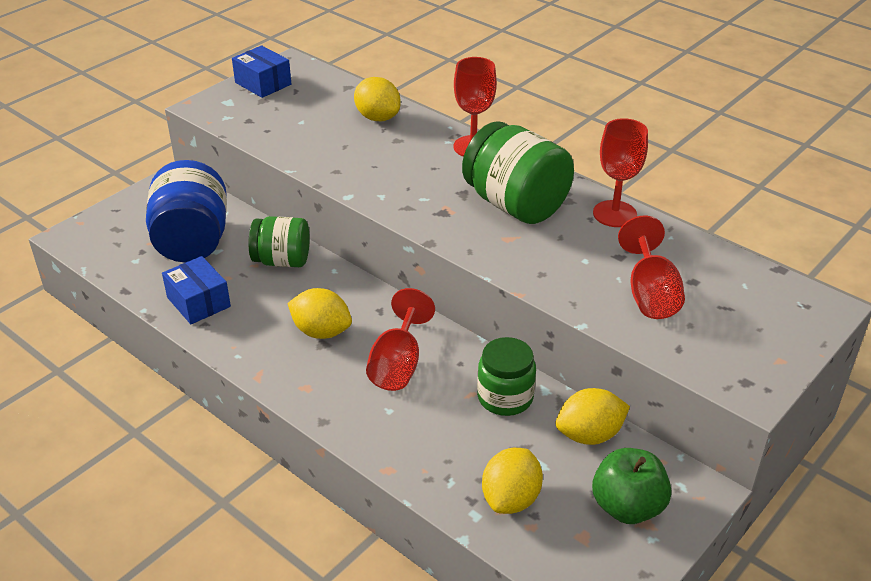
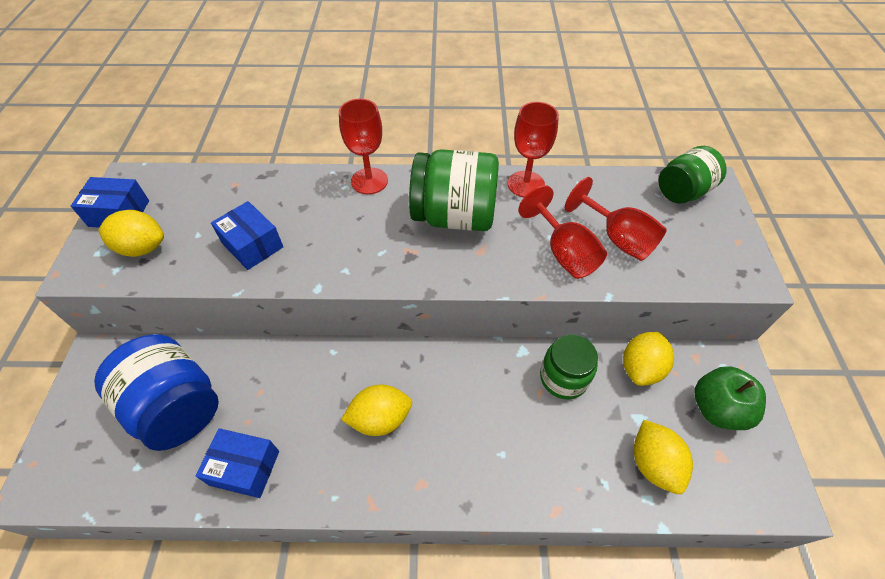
camera: 40 degrees left, 15 degrees up
(282, 261) = (280, 372): green jar -> green jar (682, 192)
(332, 146) = (252, 245): none -> blue box
(377, 117) = (263, 194): yellow lemon -> yellow lemon (142, 248)
(398, 364) = (467, 406): red goblet -> red goblet (564, 253)

